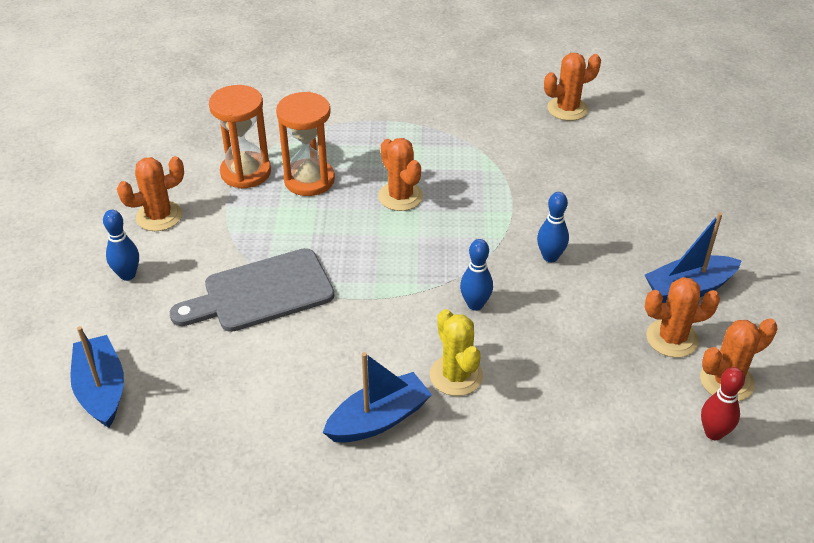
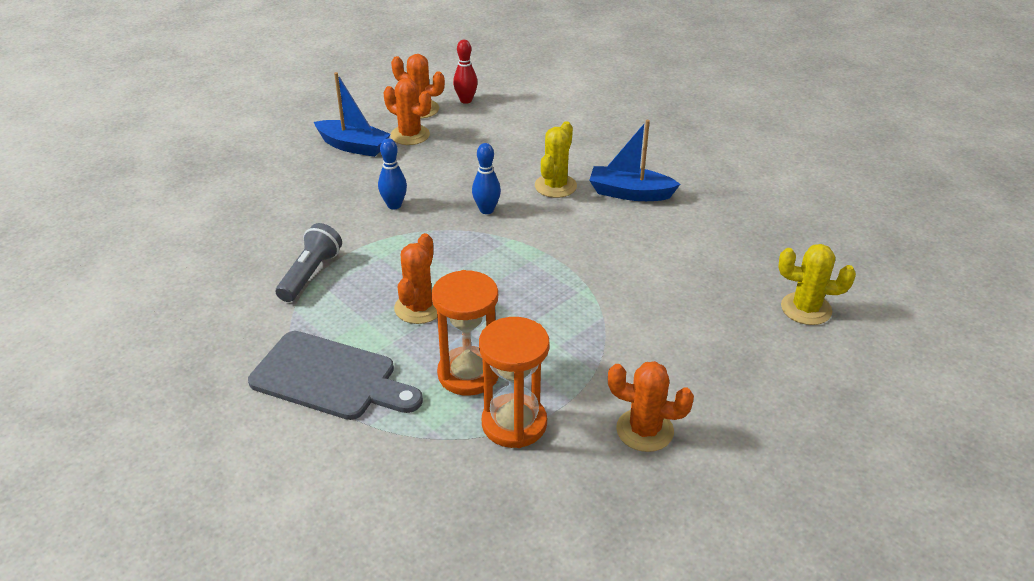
camera: 135 degrees left, 5 degrees down
(101, 389) = (806, 309): blue boat -> yellow cactus
(127, 275) = (722, 387): blue bowling pin -> none
(261, 293) = (622, 304): grey cutting board -> grey cutting board (330, 377)
(506, 170) = (310, 274): none -> grey flashlight
(567, 109) = (167, 290): orange cactus -> none

